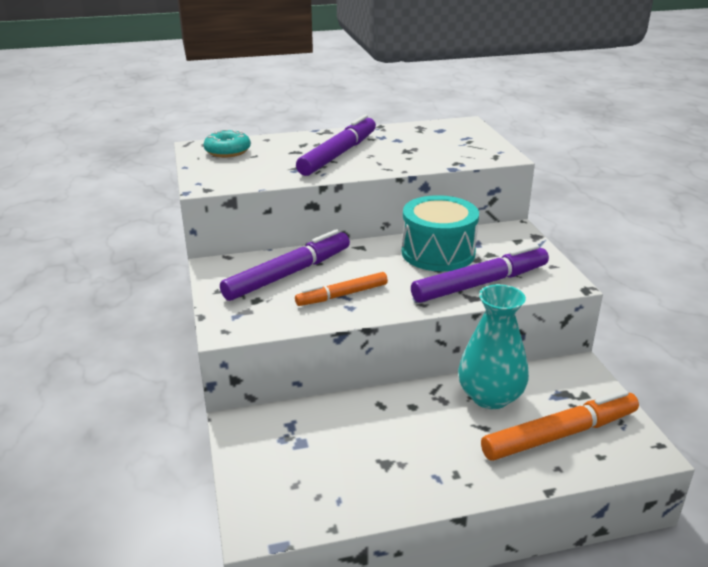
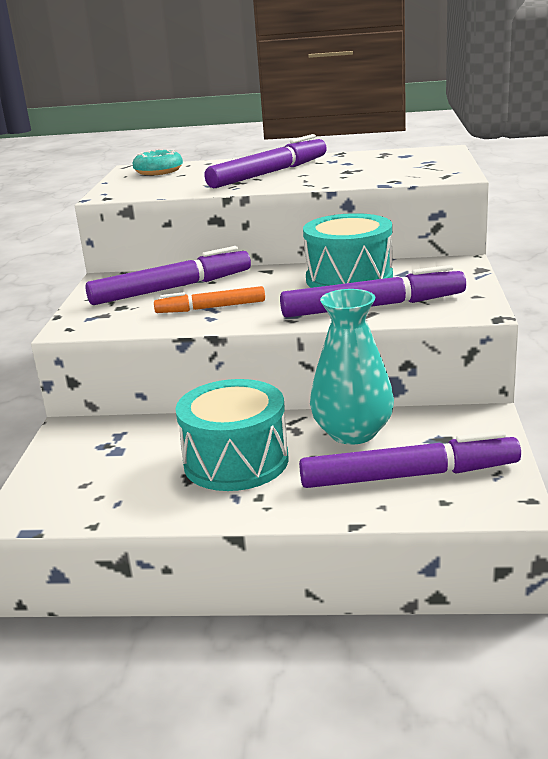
camera: 20 degrees right, 5 degrees down
(414, 439) = (236, 461): none -> turquoise drum
(560, 435) = (409, 476): orange marker -> purple marker

